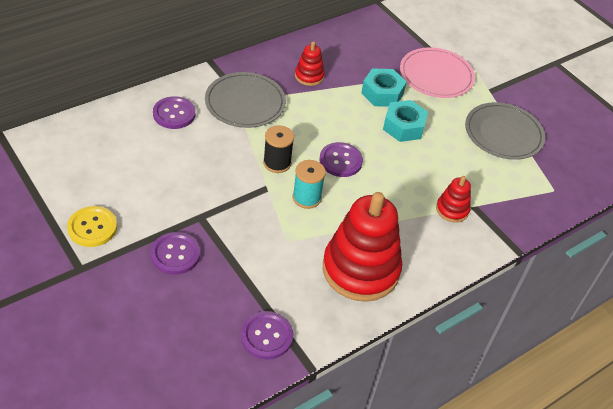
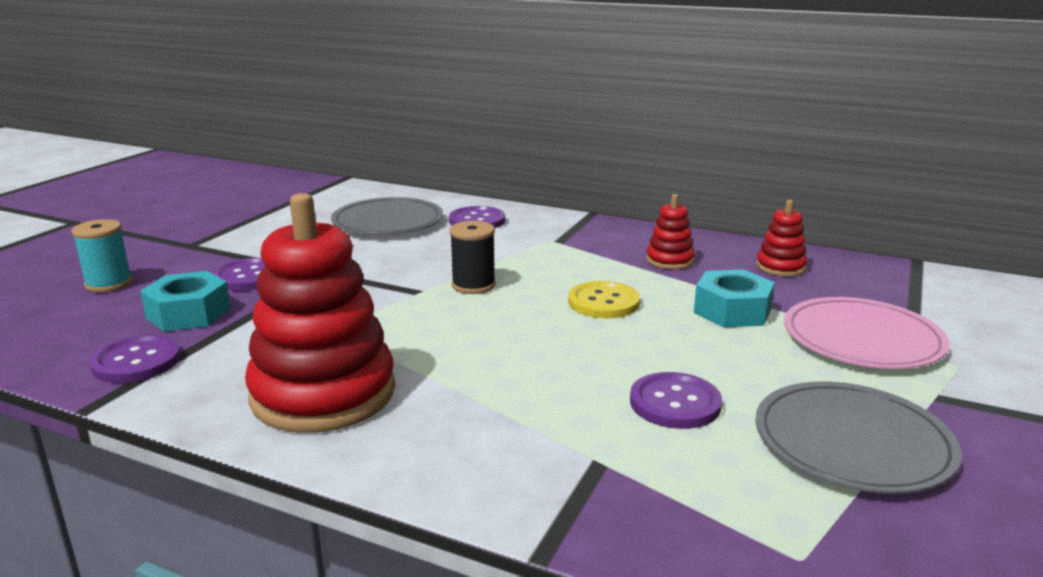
camera: 65 degrees right, 25 degrees down
(92, 227) = (255, 235): yellow button -> yellow button (603, 302)
(245, 103) = (554, 243): grey plate -> grey plate (388, 221)
(306, 198) = (431, 318): turquoise spool -> turquoise spool (109, 284)
(340, 161) = (538, 320): purple button -> purple button (675, 403)
(403, 126) = (690, 344): turquoise nut -> turquoise nut (188, 313)
(452, 210) = (559, 440): red stacking toy -> red stacking toy (780, 267)

